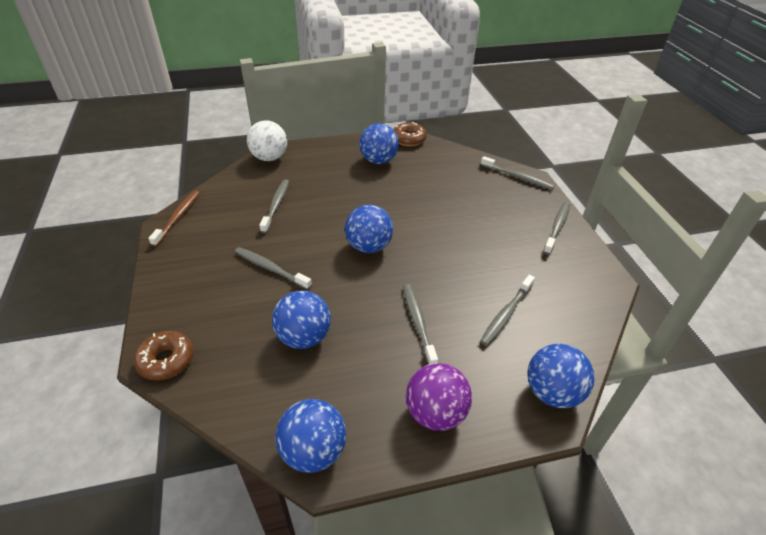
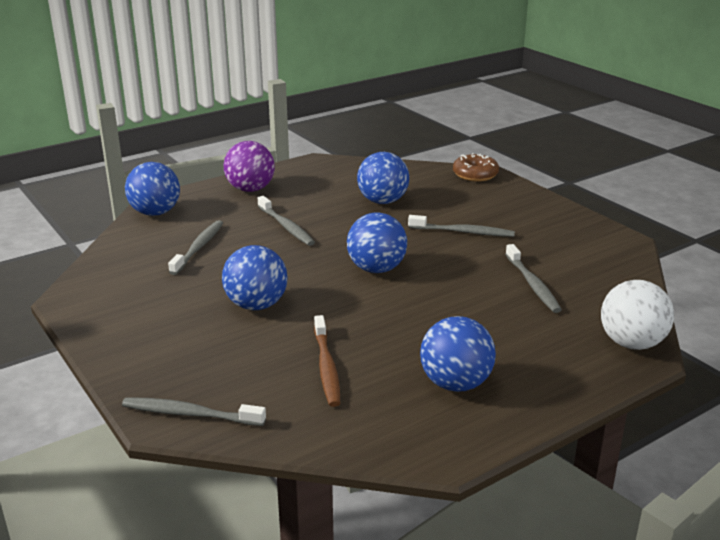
camera: 160 degrees right, 15 degrees down
(178, 217) = (623, 249): brown toothbrush -> brown toothbrush (326, 367)
(313, 451) = (328, 164): blue ball -> blue ball (256, 305)
(409, 139) = (435, 448): brown donut -> none
(557, 227) = (128, 343): grey toothbrush -> none

